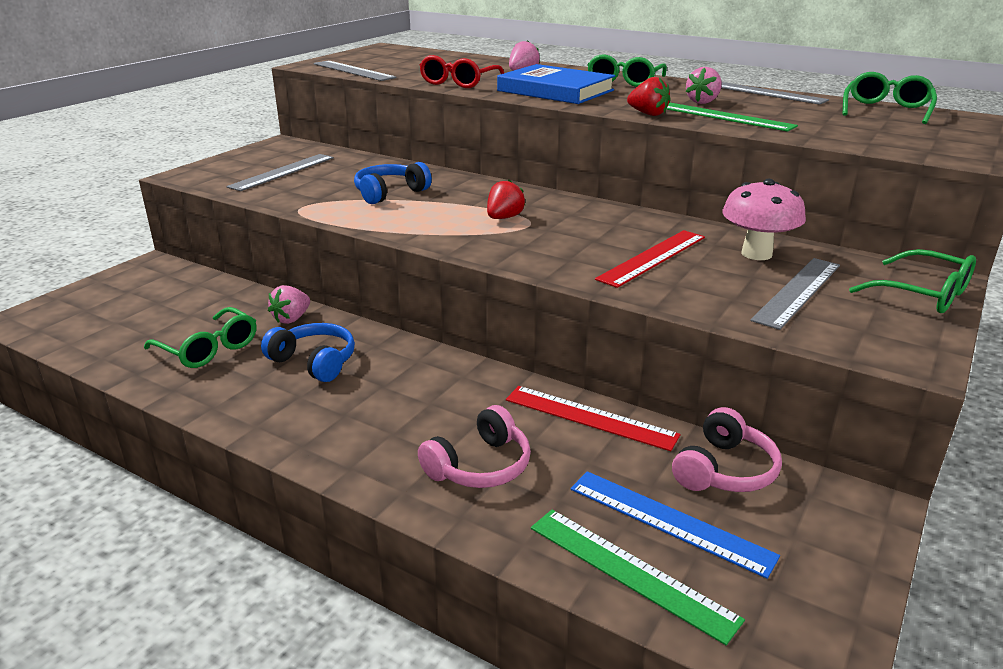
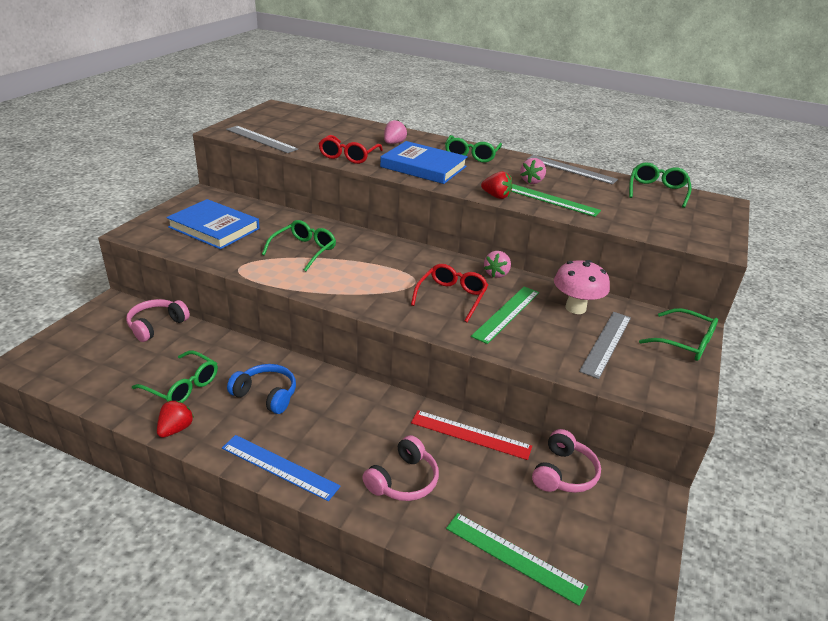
camera: 10 degrees left, 5 degrees up
(197, 286) = (156, 325): none -> pink headphones
(283, 172) = (214, 228): grey ruler -> blue book
(291, 319) = (239, 355): pink strawberry -> pink strawberry (496, 274)
(389, 193) = (304, 250): blue headphones -> green glasses
(504, 218) = (395, 276): red strawberry -> red strawberry (176, 429)
(577, 239) = (451, 297): none -> red glasses
(653, 258) = (507, 314): red ruler -> green ruler
(669, 522) = (533, 516): blue ruler -> blue ruler (279, 467)

